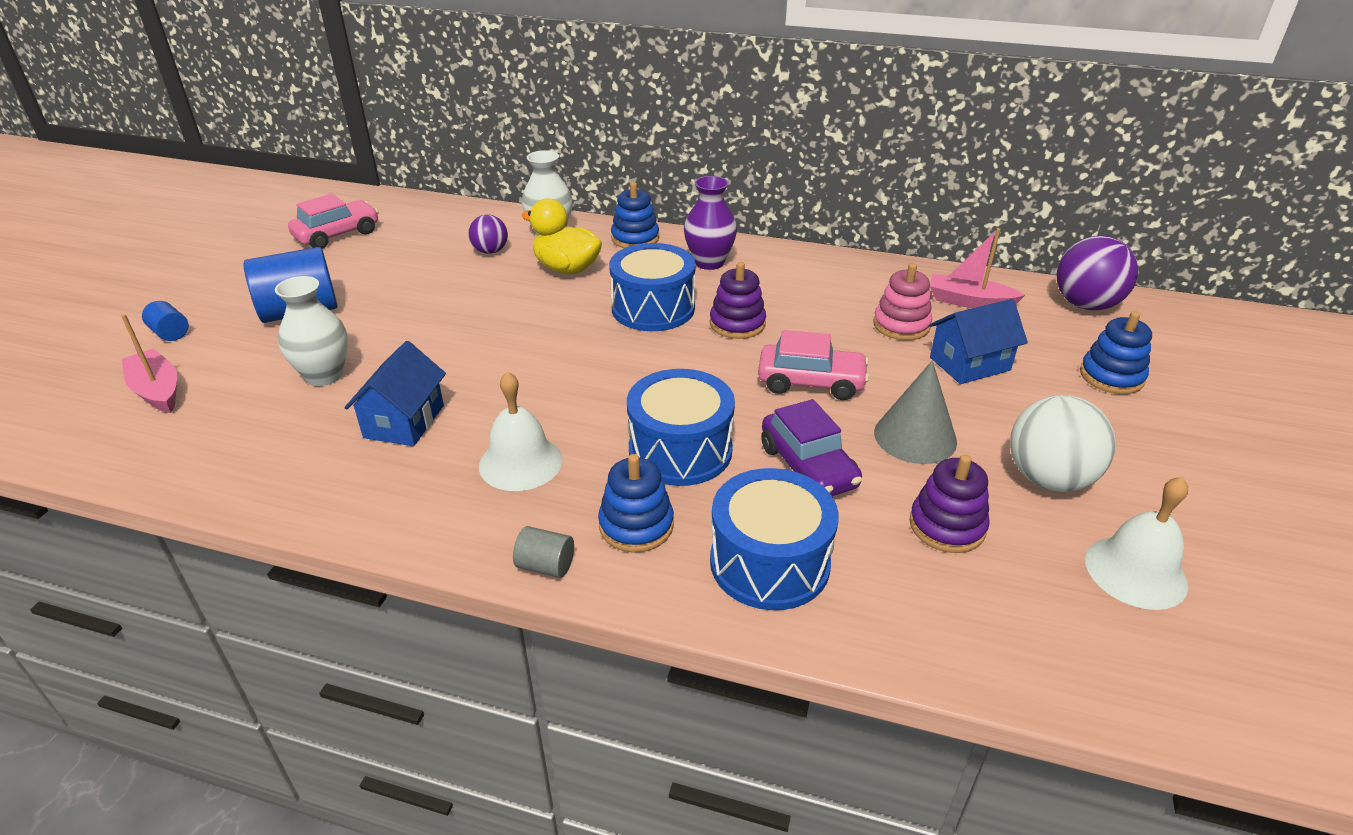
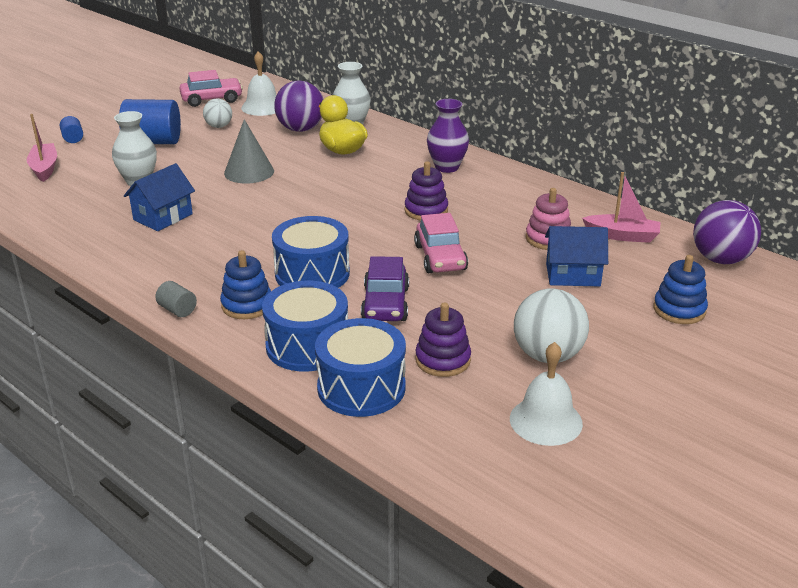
camera: 25 degrees right, 5 degrees down
(377, 270) = (219, 126): none -> white ball
(490, 251) = (300, 129): purple ball -> purple ball, size x1.71
(520, 462) = (210, 255): white bell -> white bell (262, 107)
(635, 238) = (408, 140): blue stacking toy -> none
(653, 308) = (376, 188): blue drum -> blue drum (361, 387)
(811, 382) = (440, 257): pink car -> pink car turned 45 degrees clockwise
(915, 437) = (478, 307): grey cone -> grey cone (249, 172)
(969, 302) = (622, 236): pink boat -> pink boat turned 150 degrees clockwise

